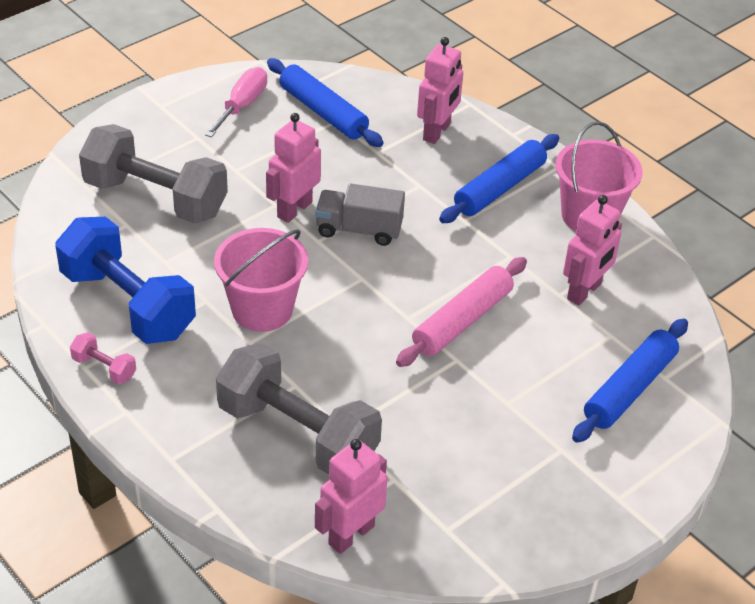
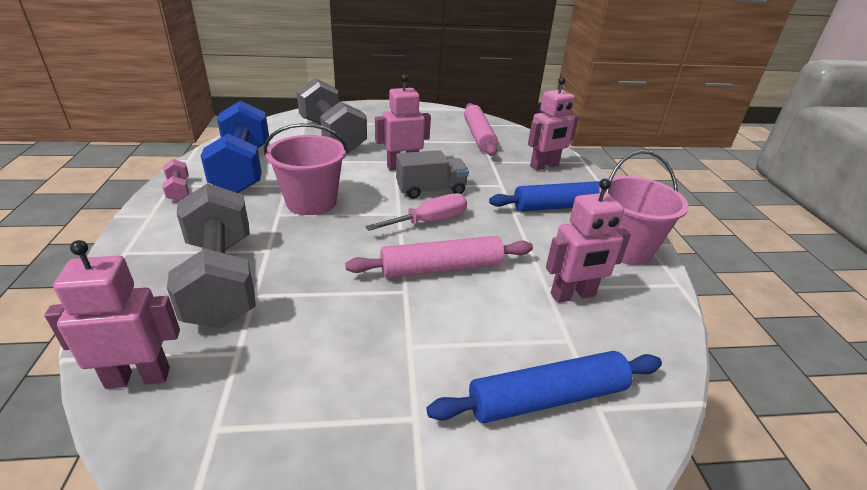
camera: 35 degrees right, 10 degrees down
(242, 105) = (434, 120): pink screwdriver -> pink screwdriver (429, 221)
(323, 112) = (478, 136): blue rolling pin -> pink rolling pin
(359, 229) = (431, 190): grey truck -> grey truck turned 120 degrees clockwise

